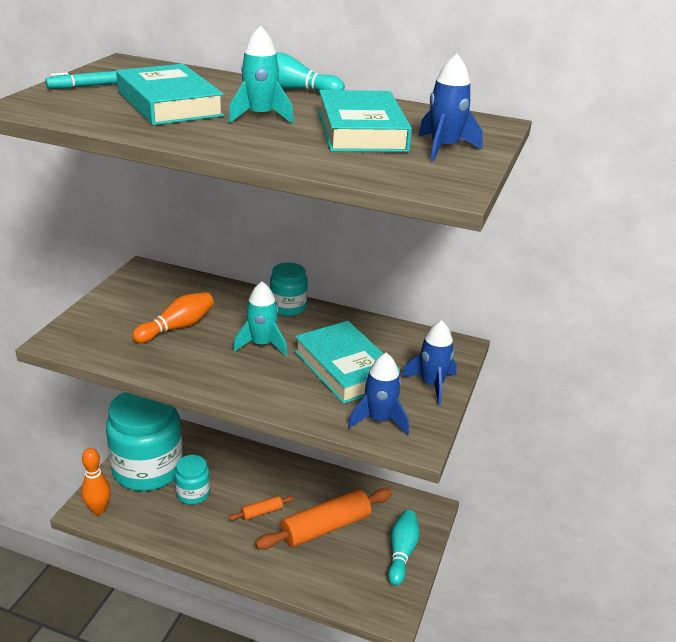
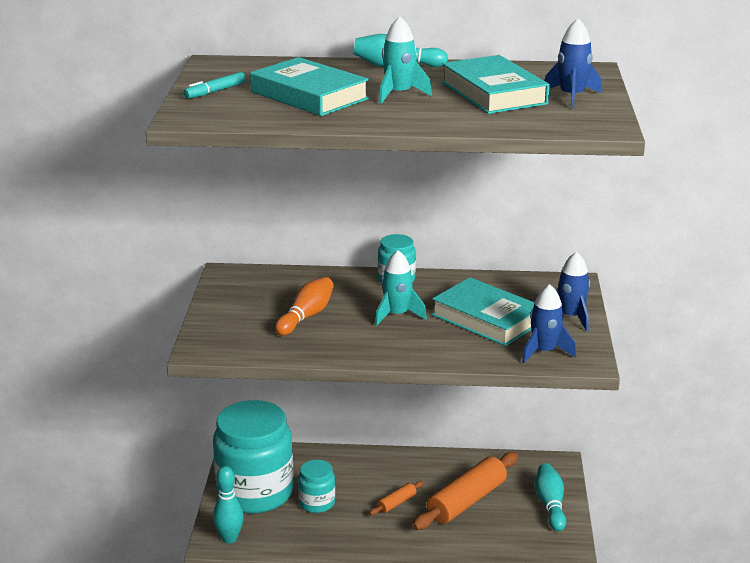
camera: 15 degrees left, 5 degrees down
(98, 509) = (229, 538): orange bowling pin -> turquoise bowling pin

